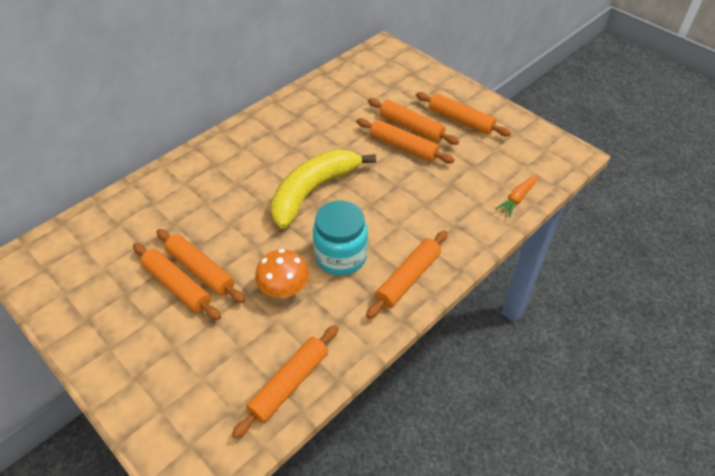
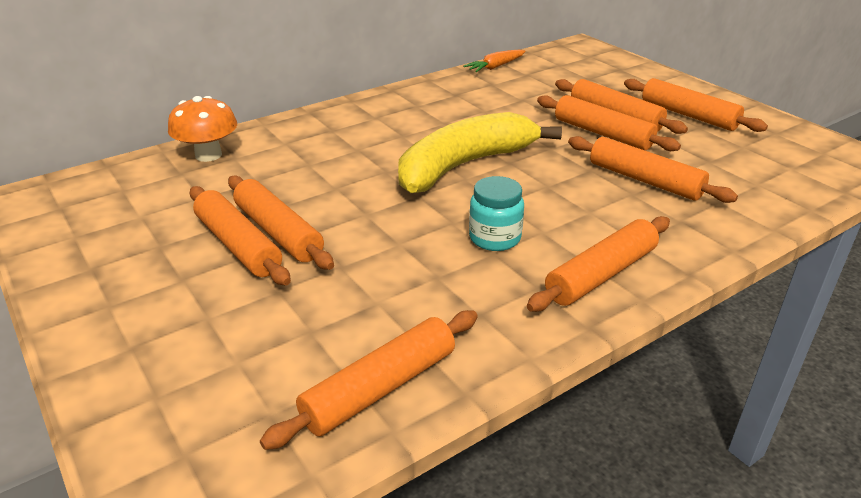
camera: 10 degrees right, 15 degrees down
(284, 289) = (398, 266): orange mushroom -> orange mushroom (208, 155)
(341, 256) = (494, 238): turquoise jar -> turquoise jar, size x0.63
(432, 190) = (645, 180): none -> orange rolling pin
(517, 198) = (782, 200): orange carrot -> orange carrot (495, 67)

